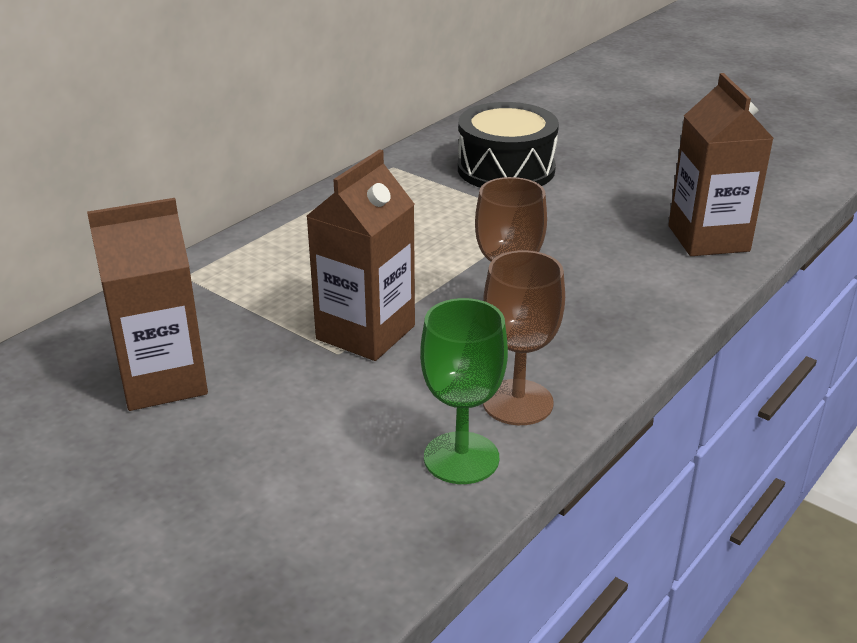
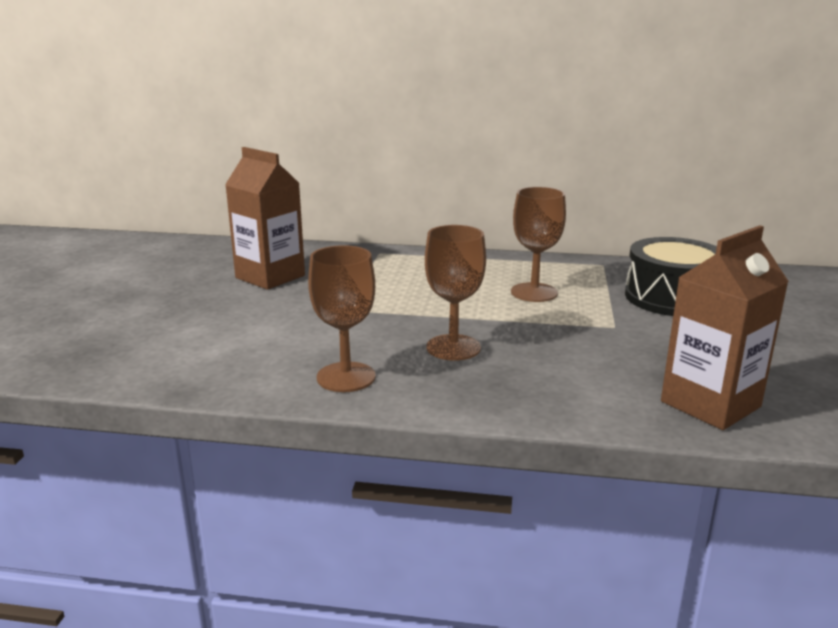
camera: 60 degrees right, 10 degrees down
(365, 332) = (376, 310): brown carton -> none
(421, 226) = (534, 292): none -> brown goblet
(461, 458) = (263, 373): green goblet -> none

